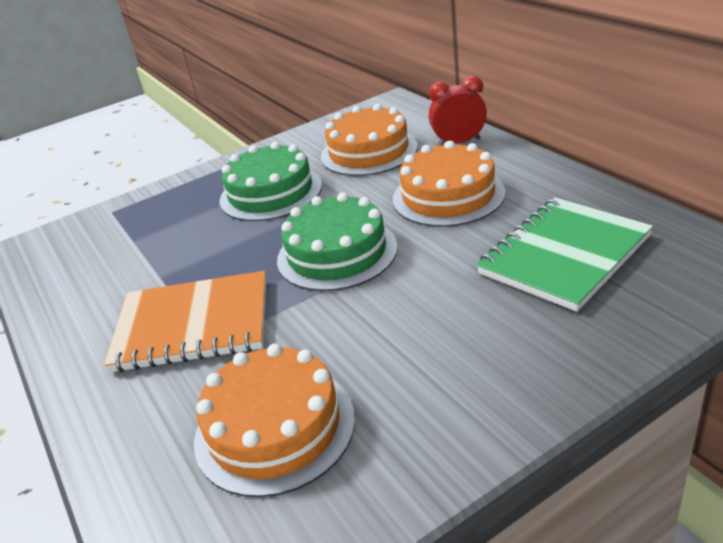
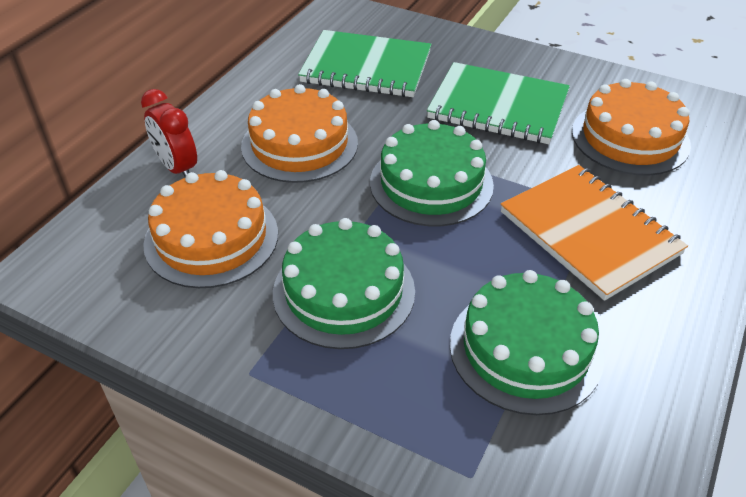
camera: 125 degrees left, 10 degrees up
(147, 252) = (525, 349): none -> green cake
(418, 334) = (498, 107): none -> green notebook

